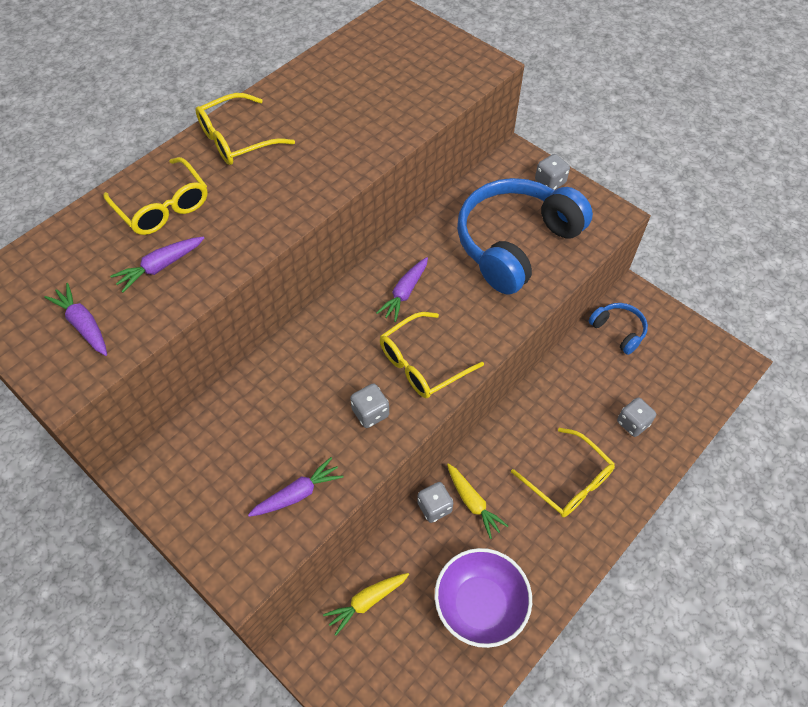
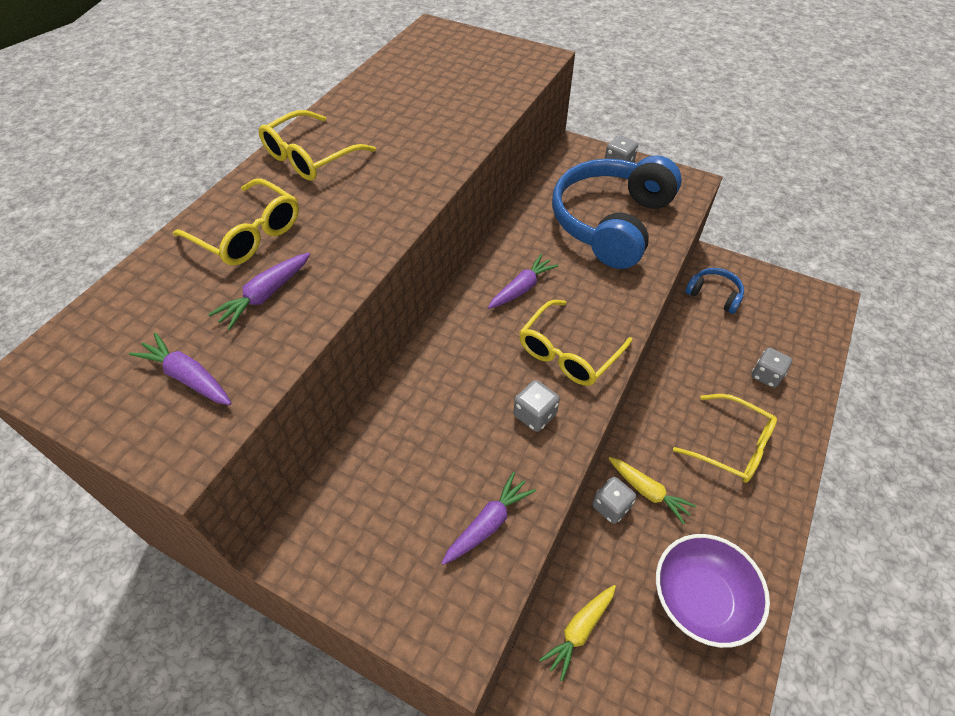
camera: 15 degrees left, 5 degrees down
(405, 293) = (521, 288): purple carrot -> purple carrot turned 150 degrees counterclockwise

